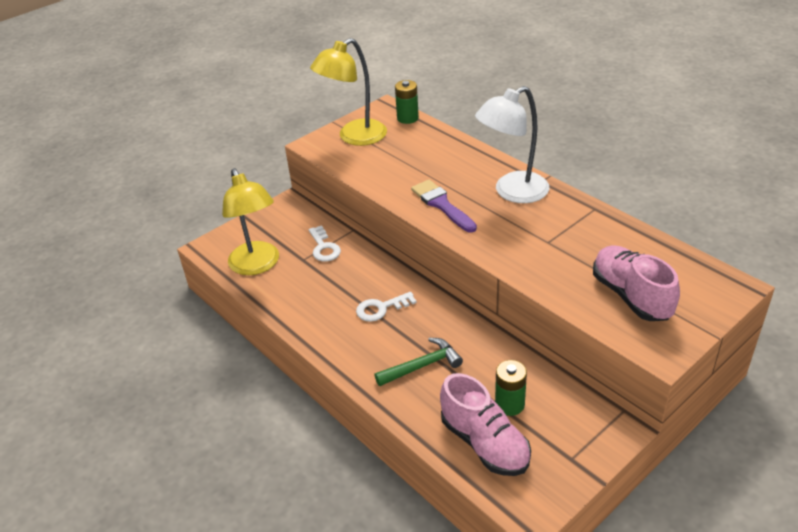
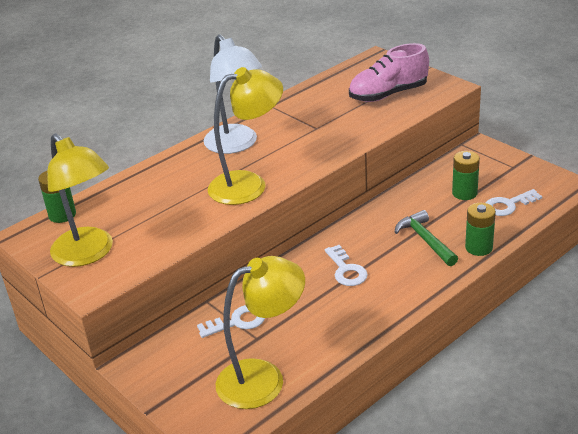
camera: 90 degrees left, 5 degrees down
(405, 408) = (478, 247): none -> green battery
(441, 205) = (249, 184): purple brush -> yellow lamp
(484, 443) = (508, 205): pink shoe -> white key

